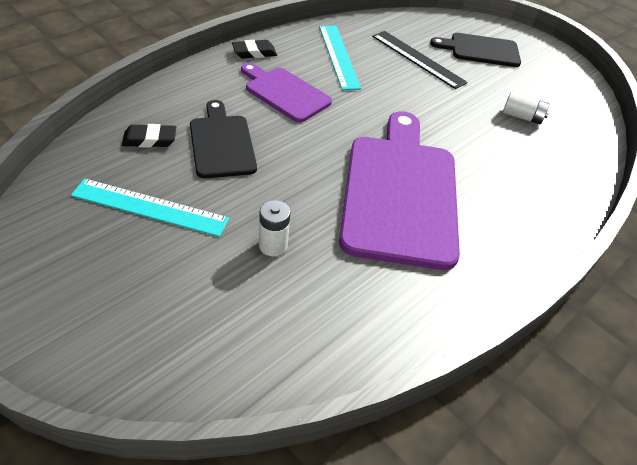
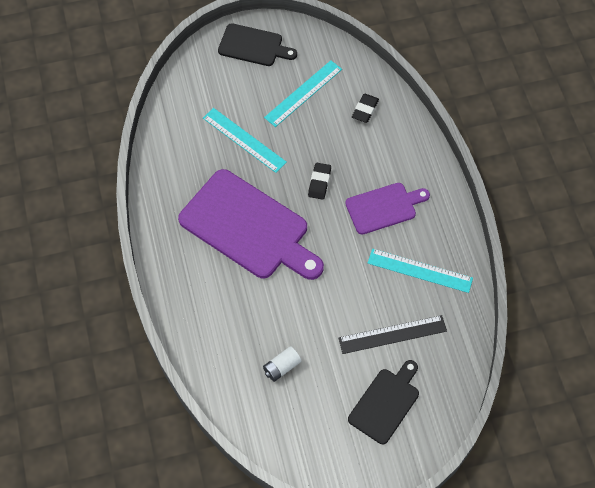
camera: 125 degrees right, 15 degrees up
(221, 143) = (344, 147): black cutting board -> black cutting board (253, 46)
(254, 52) = (447, 209): black eraser -> black eraser (319, 182)
(273, 245) = (244, 140): white battery -> turquoise ruler

